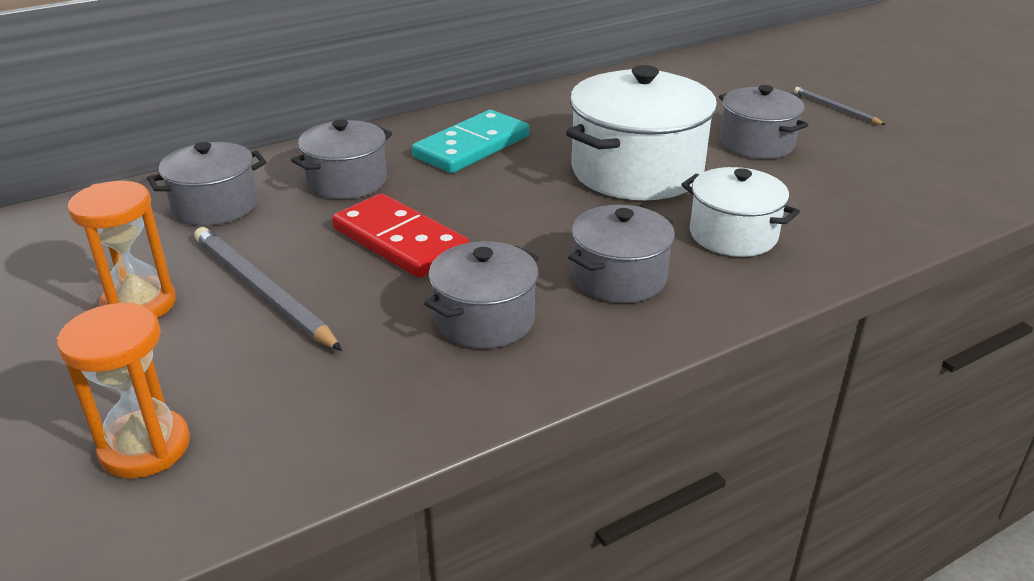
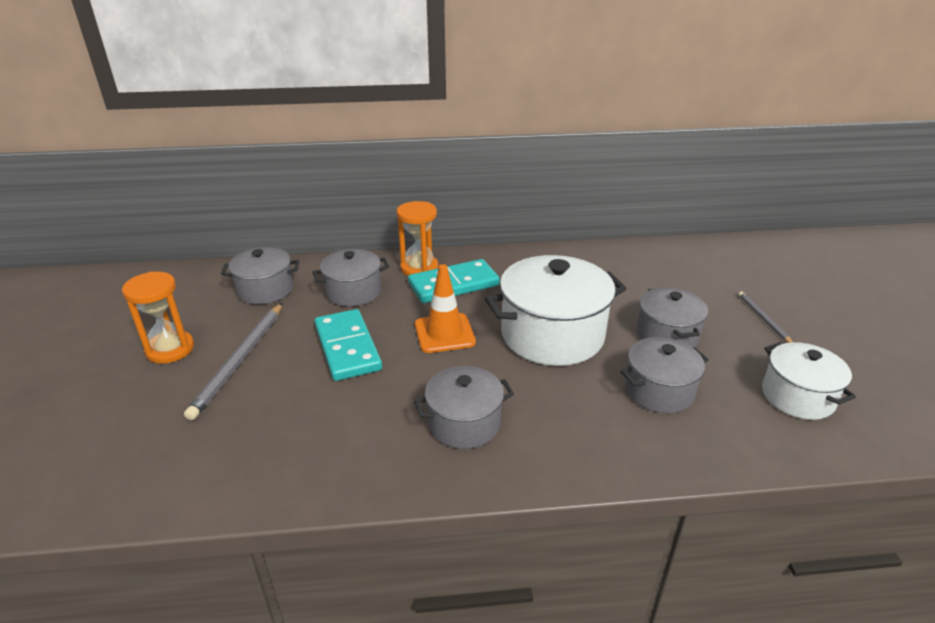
camera: 25 degrees right, 0 degrees up
(145, 447) = (93, 452): orange hourglass -> orange hourglass (419, 268)
(262, 291) = (239, 361): grey pencil -> grey pencil turned 150 degrees counterclockwise
(400, 241) = (347, 347): red domino -> turquoise domino
(484, 319) = (348, 427): grey pot -> grey pot (659, 391)
(509, 198) = (444, 333): none -> orange traffic cone
(733, 235) = (579, 413): white pot -> white pot (797, 397)

